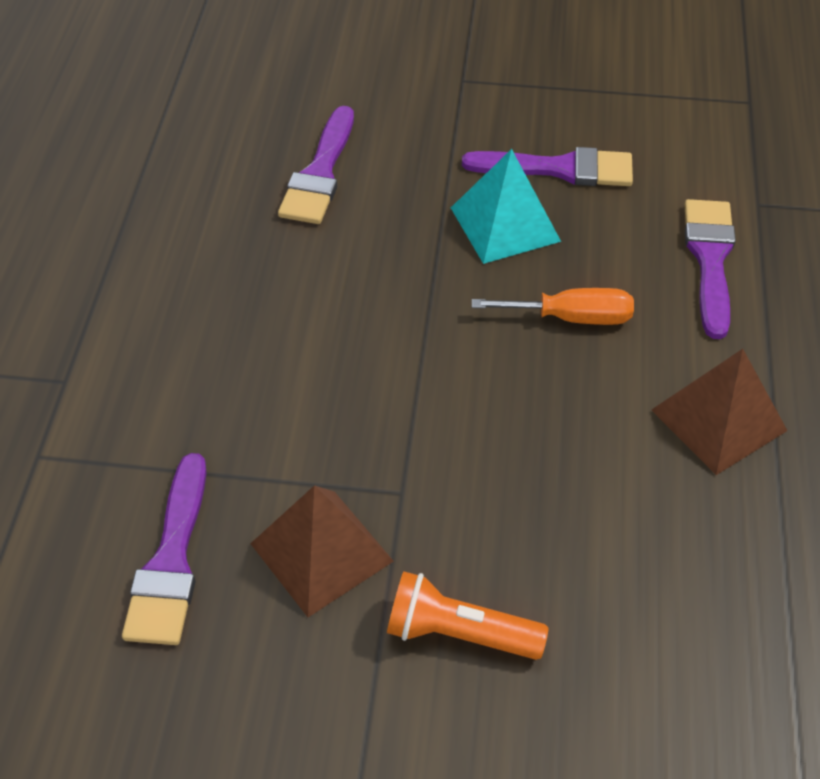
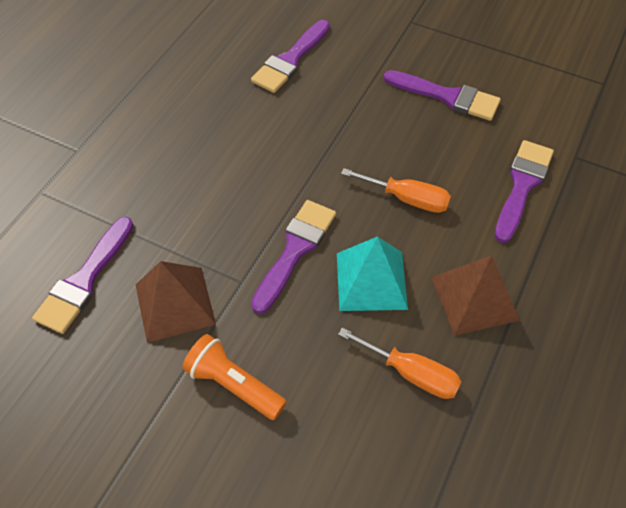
camera: 20 degrees right, 5 degrees up
(454, 429) = (295, 250): none -> purple brush
(505, 224) = (393, 124): turquoise pyramid -> turquoise pyramid (371, 280)
(685, 540) = (411, 373): none -> orange screwdriver

